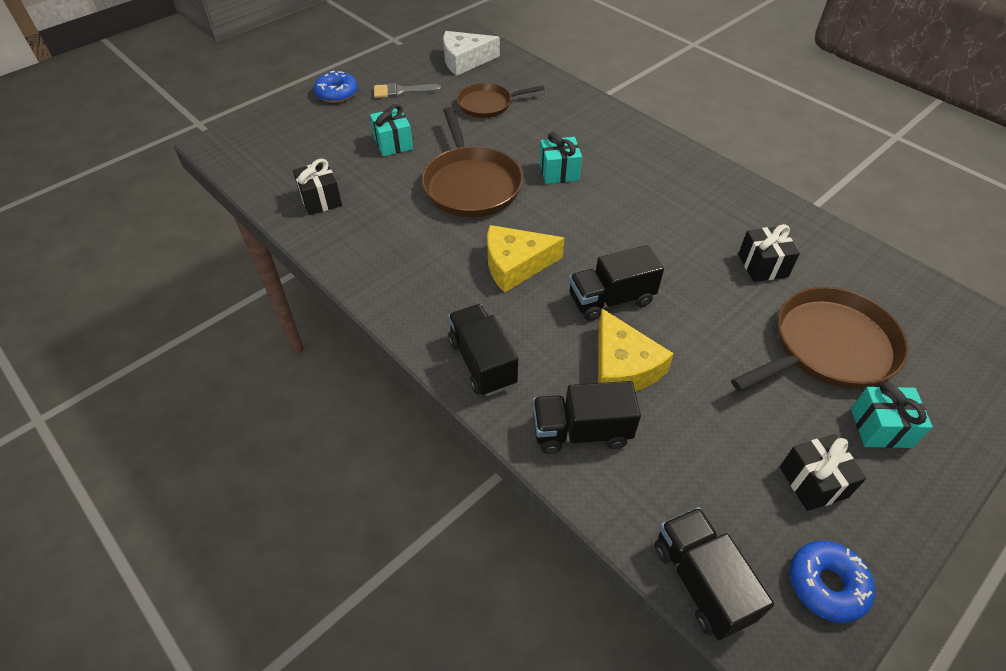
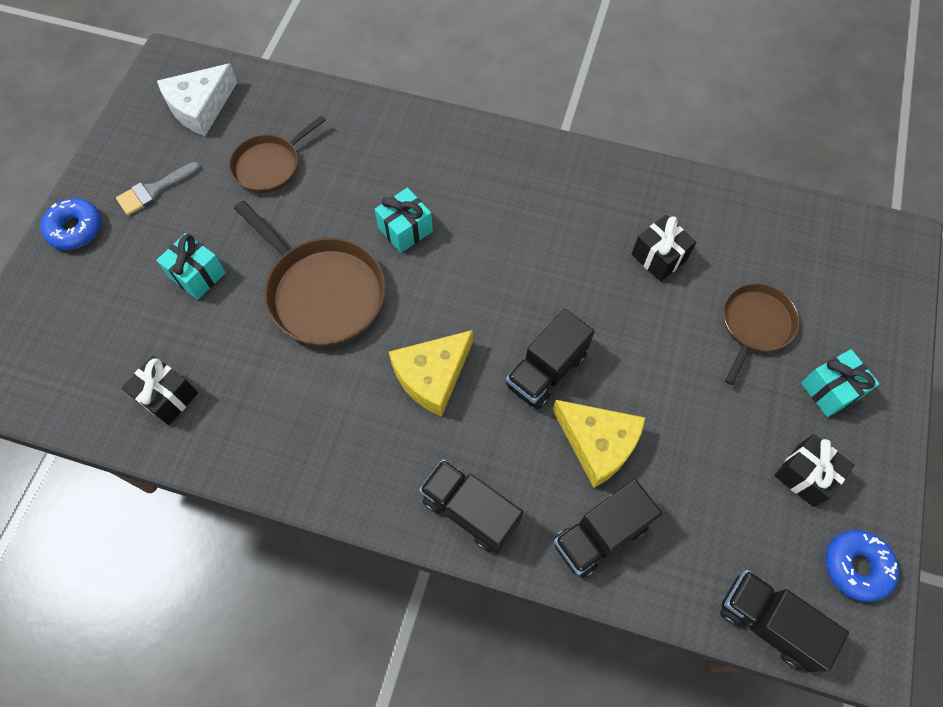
camera: 30 degrees left, 15 degrees up
(828, 347) = (755, 325): brown pan -> brown pan, size x0.62

